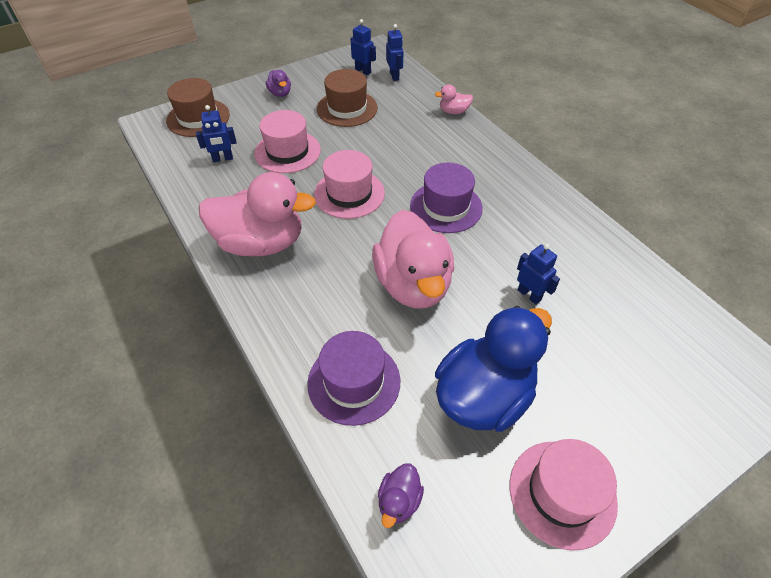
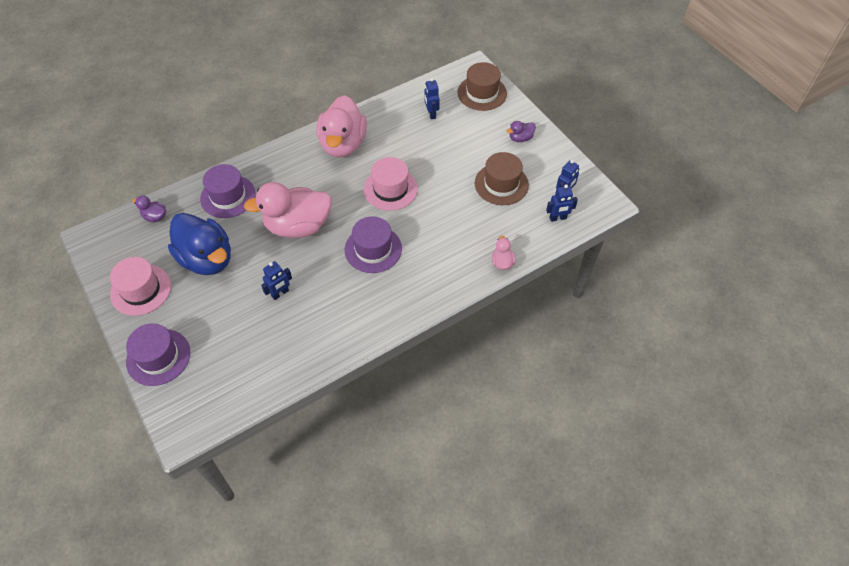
camera: 90 degrees right, 5 degrees up
(287, 152) = (440, 149): pink hat -> none
(676, 438) = (158, 357): none -> purple hat

